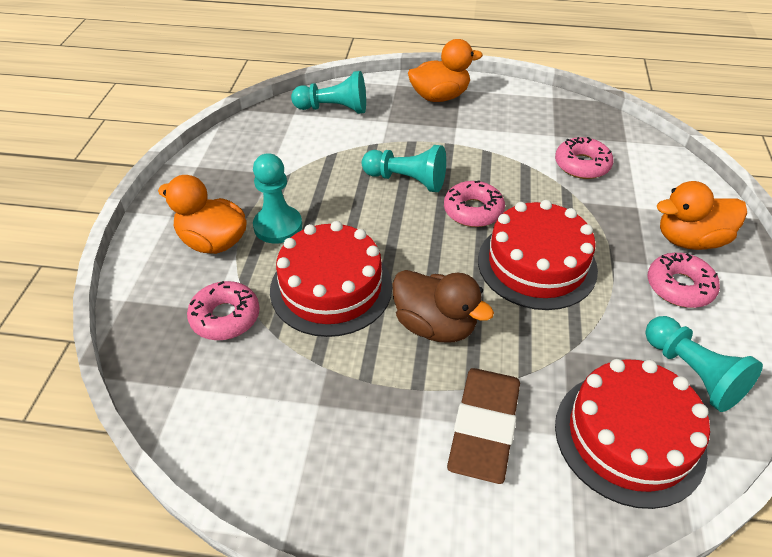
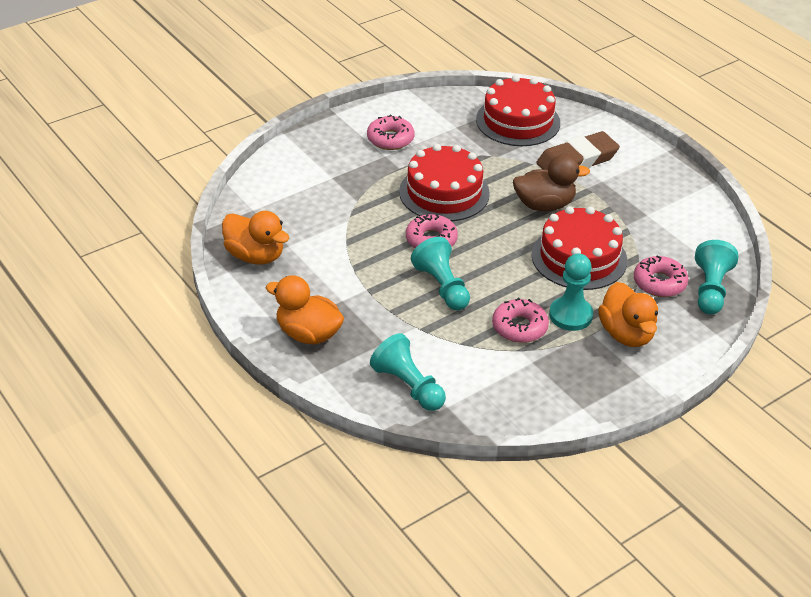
camera: 135 degrees left, 5 degrees down
(435, 325) = (544, 205): brown duck -> brown duck turned 90 degrees clockwise
(582, 165) = (313, 217): pink donut -> pink donut (519, 327)
(690, 240) = (340, 148): orange duck -> orange duck (255, 256)
(692, 373) = (451, 117): turquoise pawn -> turquoise pawn (710, 289)

